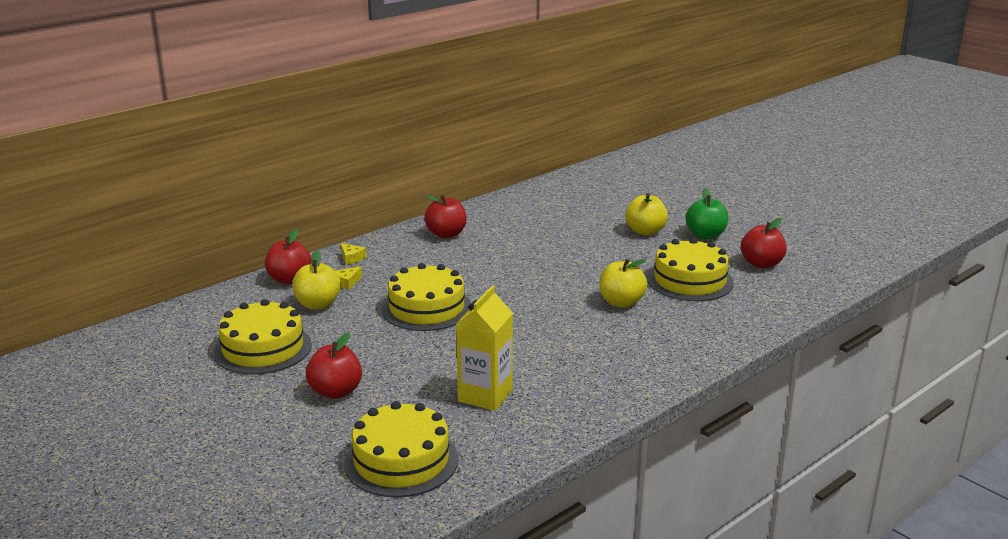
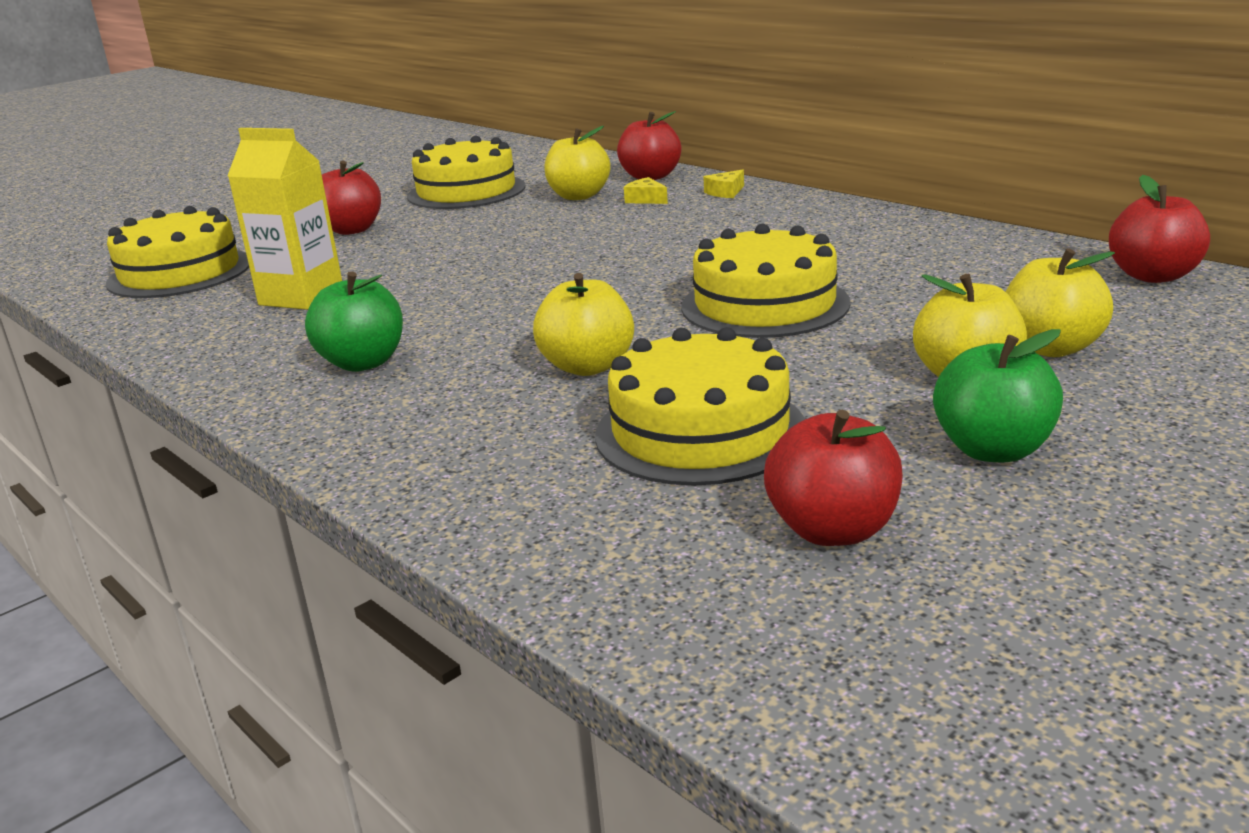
camera: 90 degrees right, 0 degrees up
(427, 308) = (566, 244): yellow cake -> yellow cake (765, 304)
(446, 234) = (843, 227): red apple -> red apple (1153, 276)
(604, 362) = (363, 363): none -> green apple
(621, 215) = (1050, 348): none -> yellow apple

